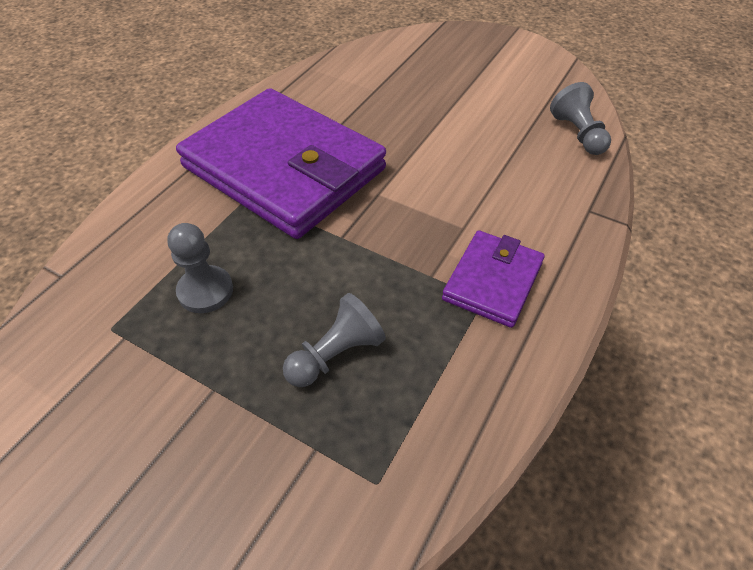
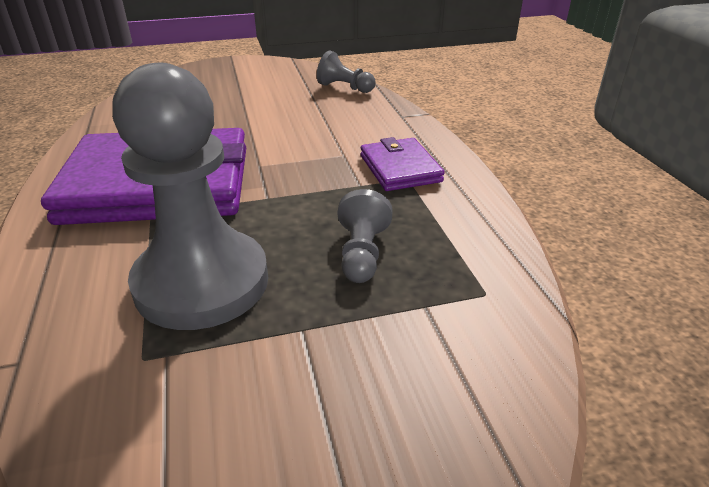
camera: 45 degrees left, 15 degrees down
(205, 291) = (202, 282): grey pawn -> grey pawn, size x2.21

